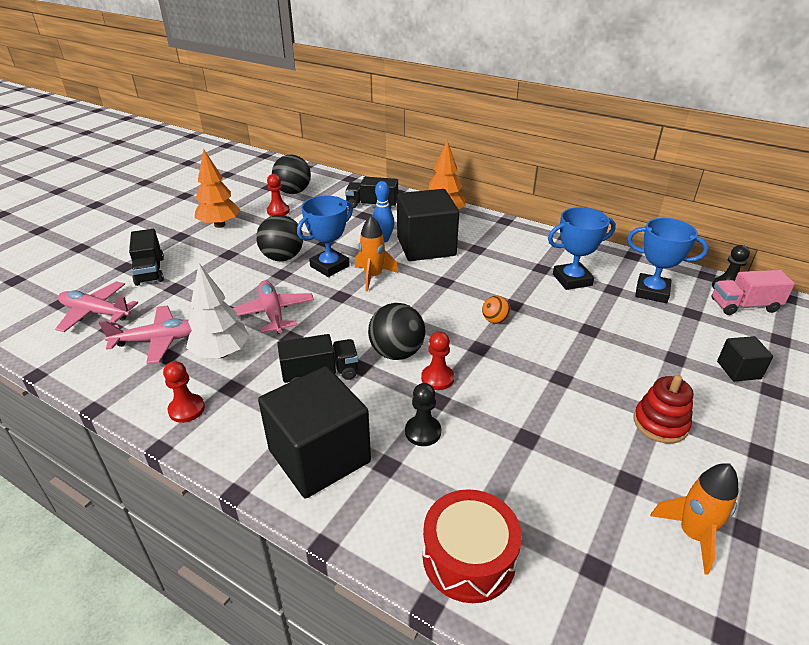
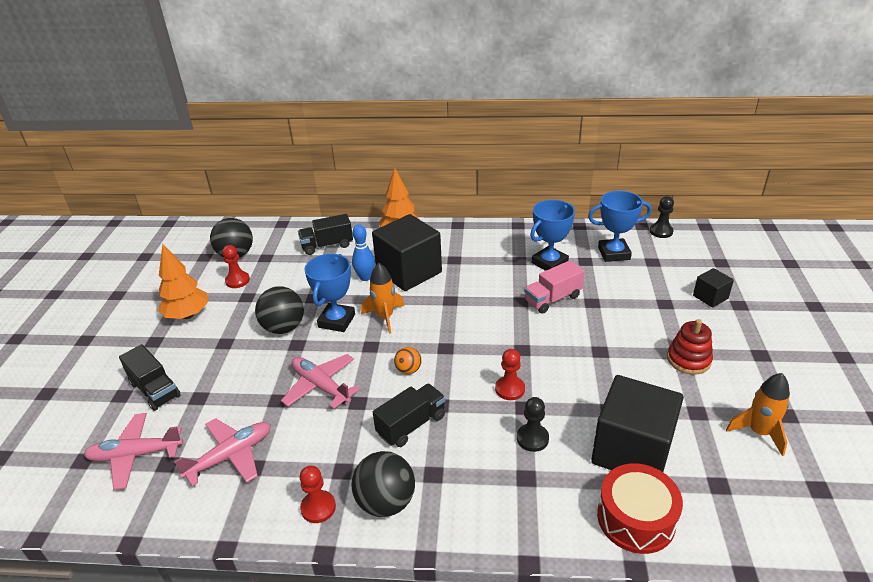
camera: 25 degrees left, 0 degrees up
(221, 353) = (305, 443): white tree -> none
(319, 456) = (468, 495): black cube -> black cube (632, 451)
(397, 353) = (460, 380): black ball -> black ball (386, 502)
(495, 320) = (517, 321): orange ball -> orange ball (408, 370)
(744, 306) = (682, 243): pink truck -> pink truck (553, 299)

